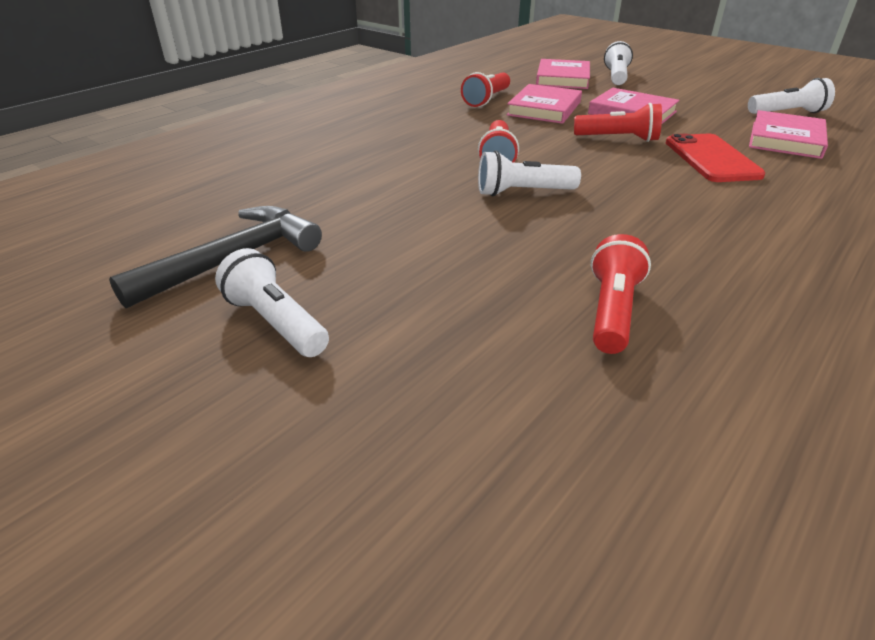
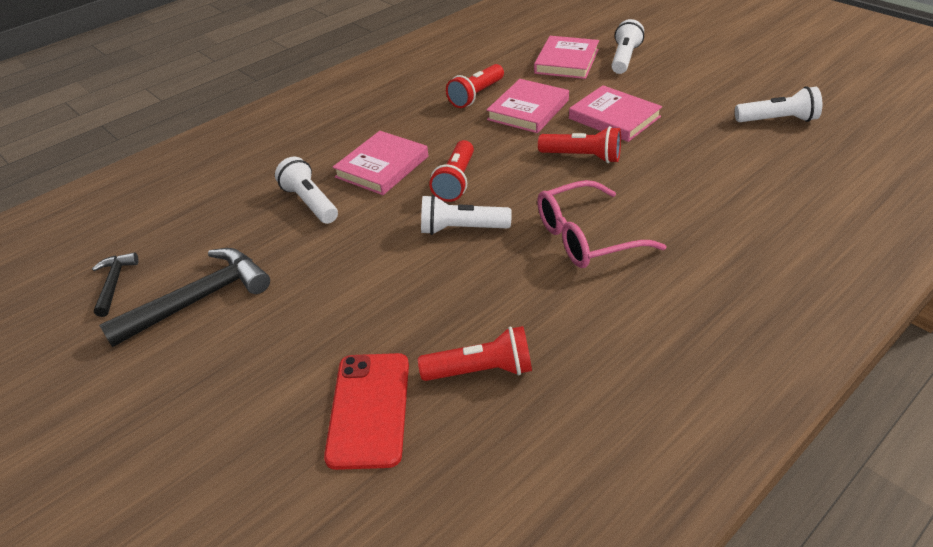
camera: 10 degrees right, 5 degrees up
(119, 249) = (114, 283): none -> black hammer
(276, 322) = (218, 367): white flashlight -> white flashlight (310, 202)
(612, 311) = (481, 370): red flashlight -> red flashlight turned 60 degrees clockwise
(661, 195) = (587, 237): none -> pink glasses
(711, 159) = (660, 188): red phone -> red phone (369, 409)
(785, 139) = (752, 161): pink book -> pink book (382, 167)

